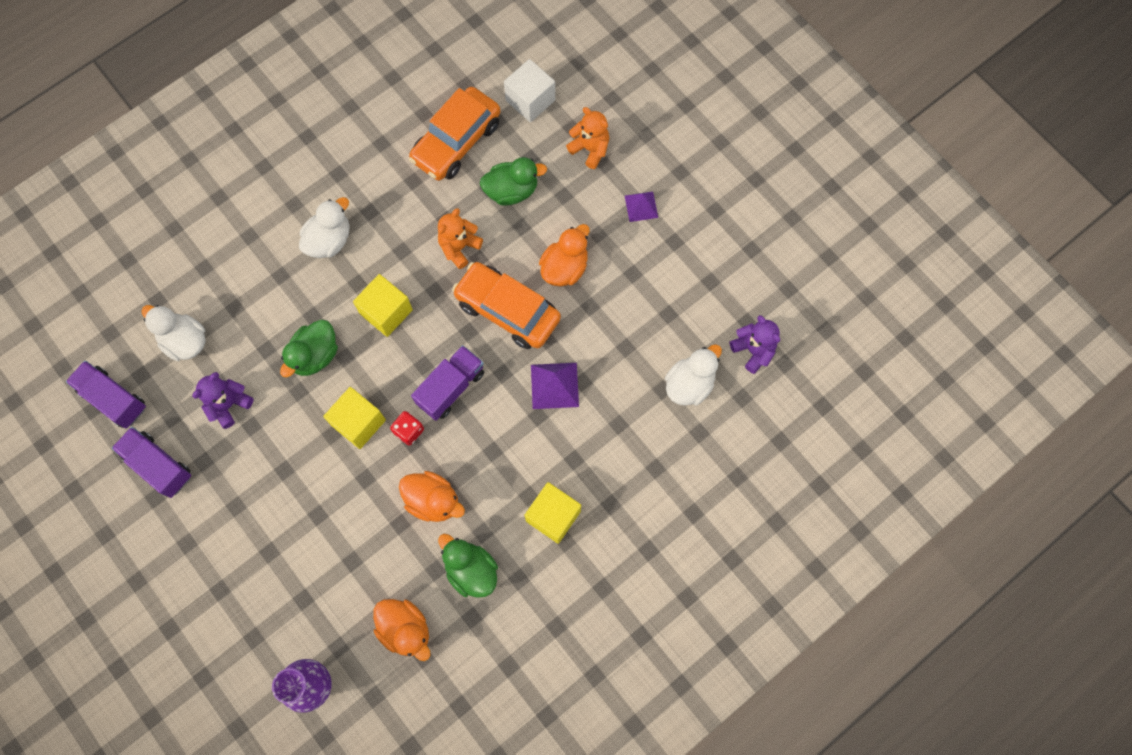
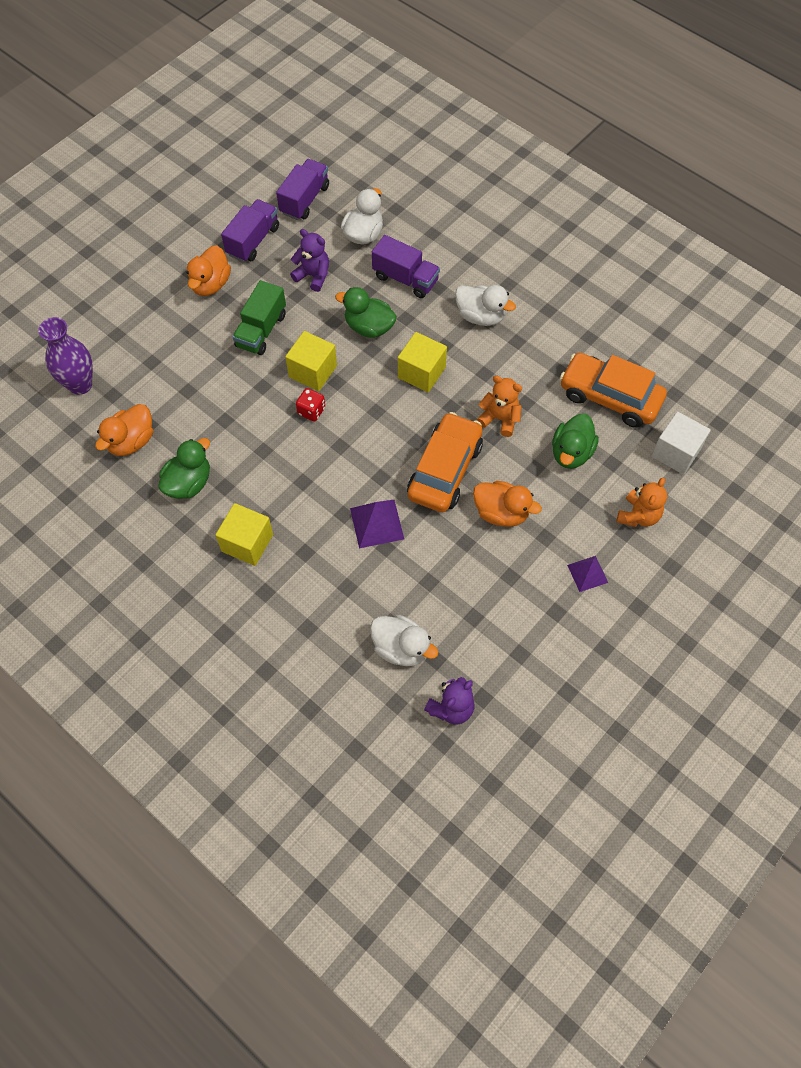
camera: 80 degrees right, 10 degrees down
(290, 471) = (261, 330): none -> green truck
(433, 501) = (249, 442): orange duck -> orange duck (210, 284)
(451, 388) = (358, 437): purple truck -> purple truck (405, 279)
(511, 191) = (571, 453): green duck -> green duck turned 45 degrees clockwise

